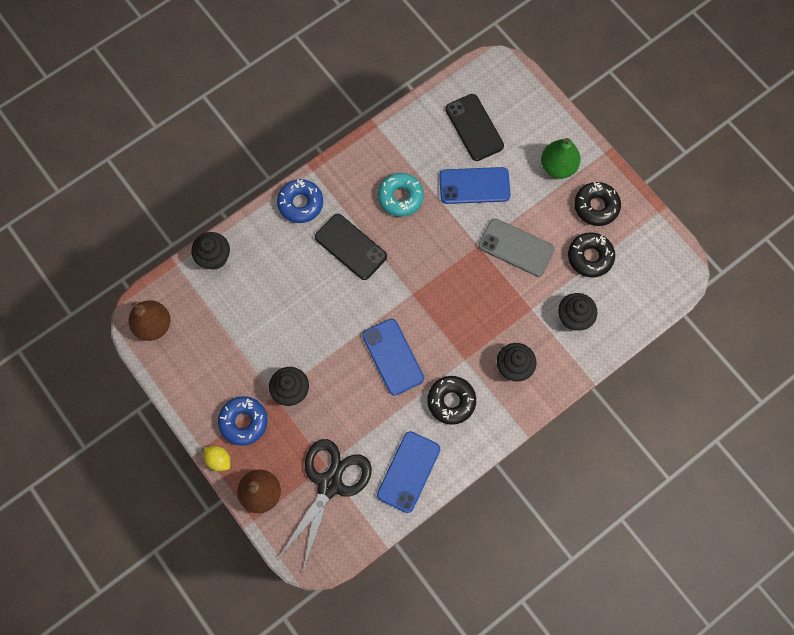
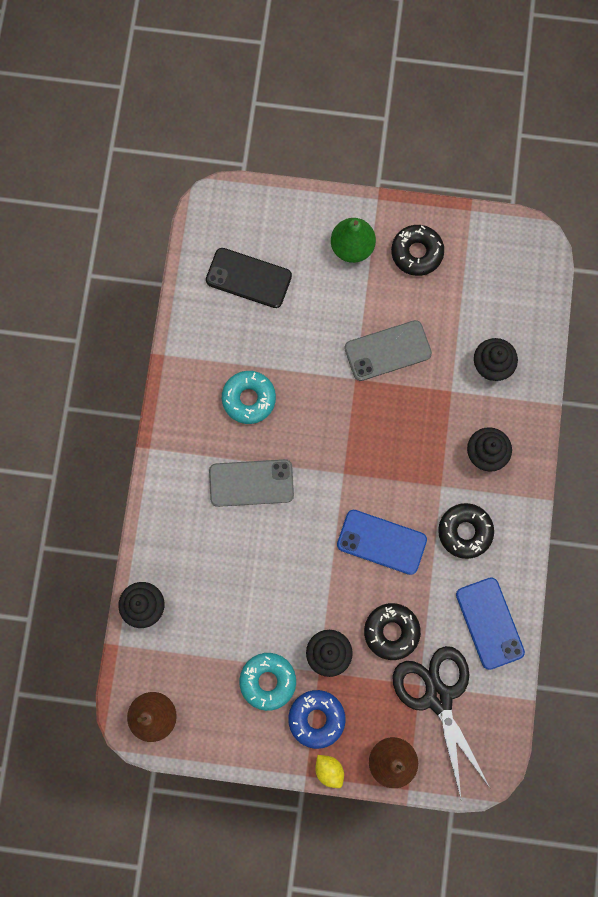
camera: 45 degrees left, 5 degrees up
(219, 460) = (329, 770): yellow lemon -> yellow lemon turned 60 degrees clockwise
(239, 371) = (268, 681): none -> turquoise donut
(300, 203) = (169, 487): blue donut -> none
(351, 247) = (251, 483): black phone -> grey phone
(474, 186) = (300, 330): blue phone -> none
(590, 257) = (454, 301): black donut -> black donut (391, 631)

